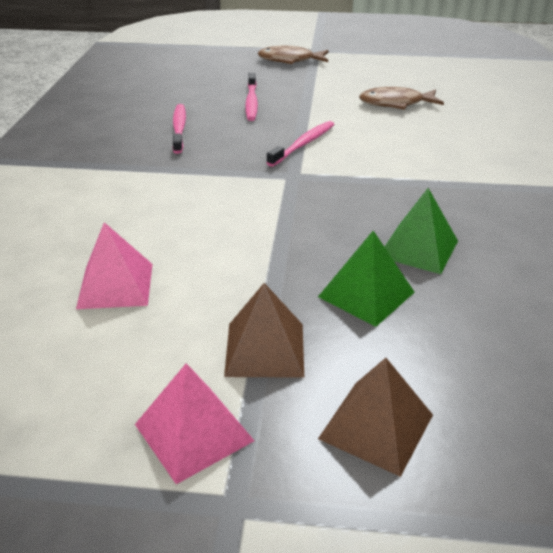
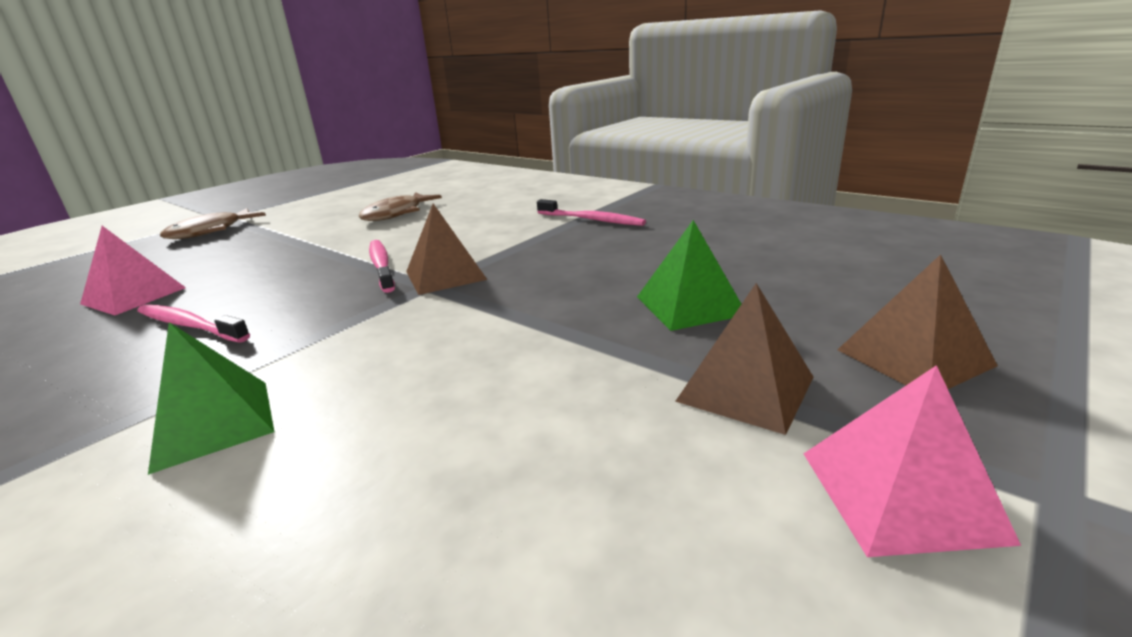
camera: 55 degrees left, 10 degrees down
(115, 285) = (486, 484): pink pyramid -> pink pyramid (134, 295)
(251, 102) = (240, 269): pink toothbrush -> pink toothbrush (591, 220)
(314, 174) = (445, 275): none -> brown pyramid
(418, 248) = (640, 265): green pyramid -> green pyramid (213, 423)

